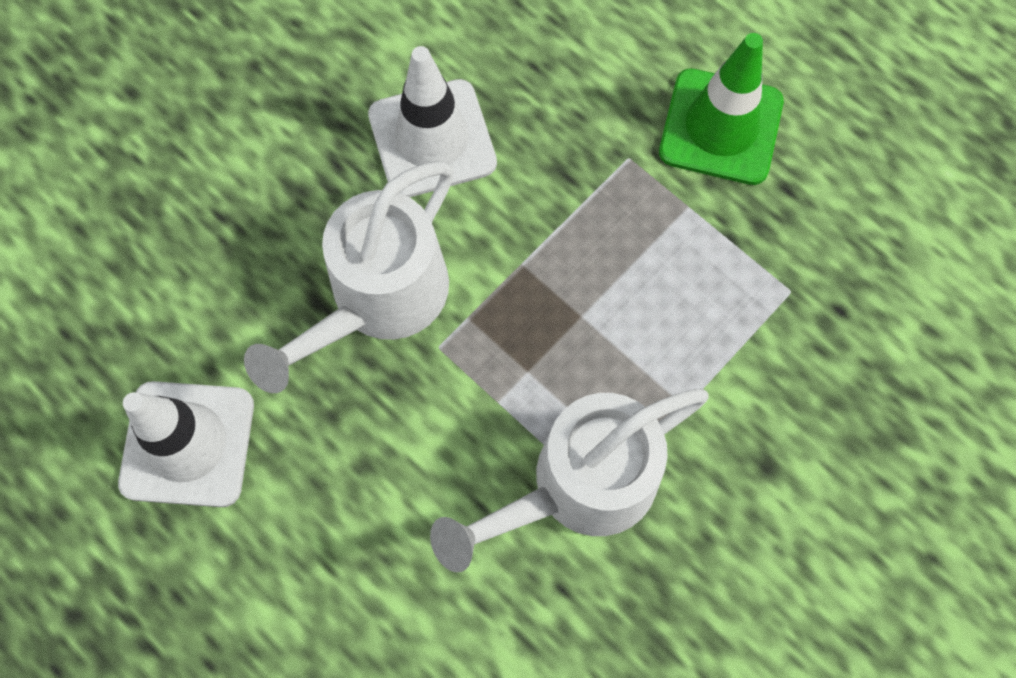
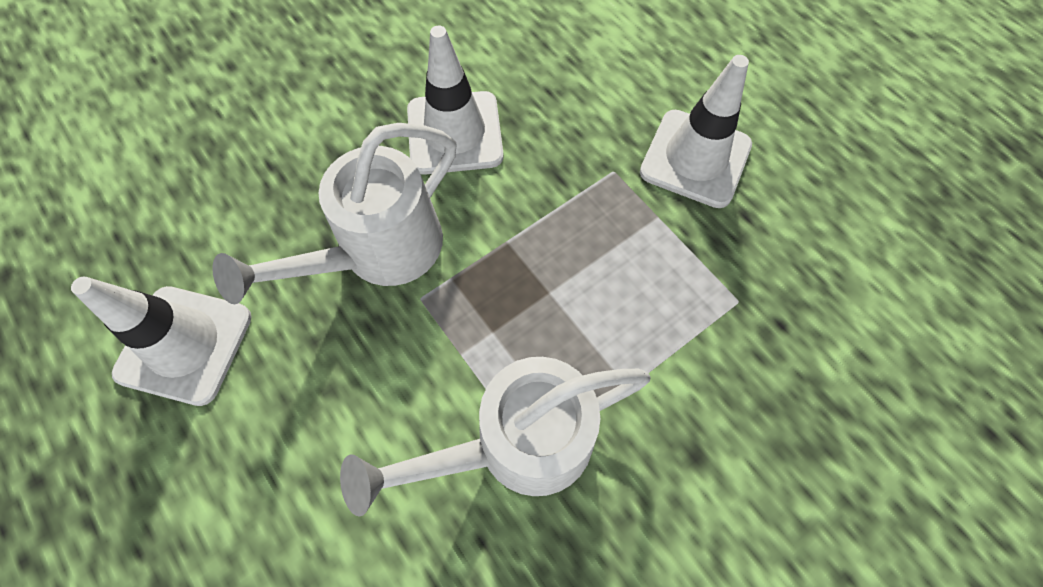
camera: 10 degrees right, 5 degrees down
(720, 127) = (695, 158): green traffic cone -> white traffic cone

